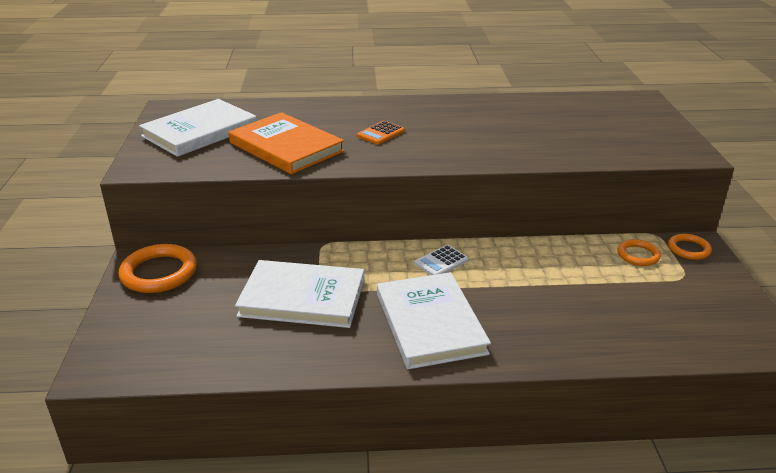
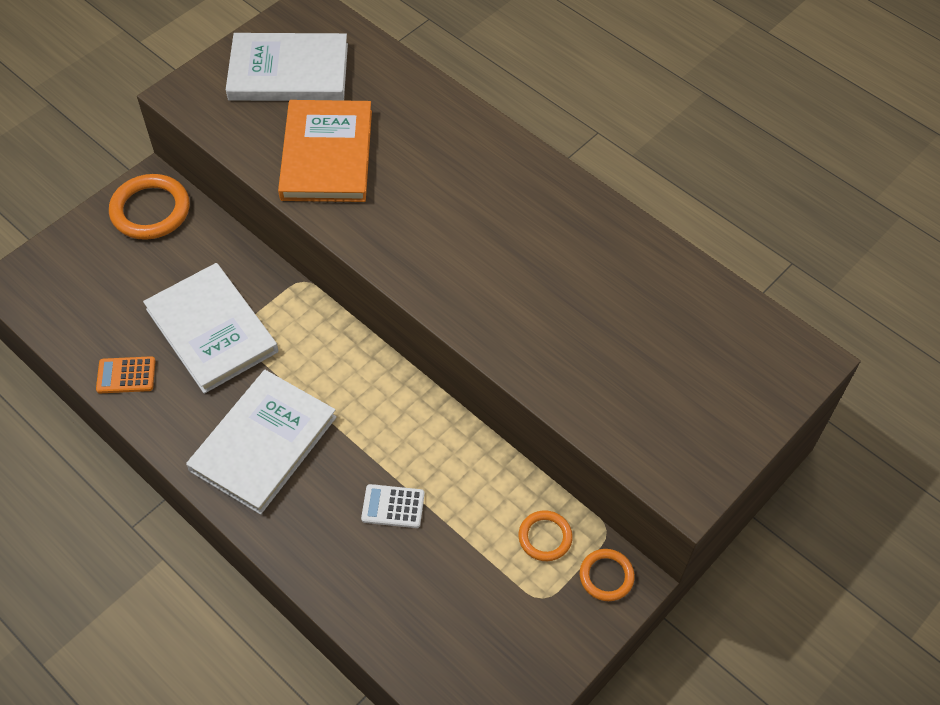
camera: 45 degrees right, 25 degrees up
(381, 133) = (434, 199): orange calculator -> orange calculator (126, 375)
(441, 262) = (364, 386): white calculator -> white calculator (393, 506)

